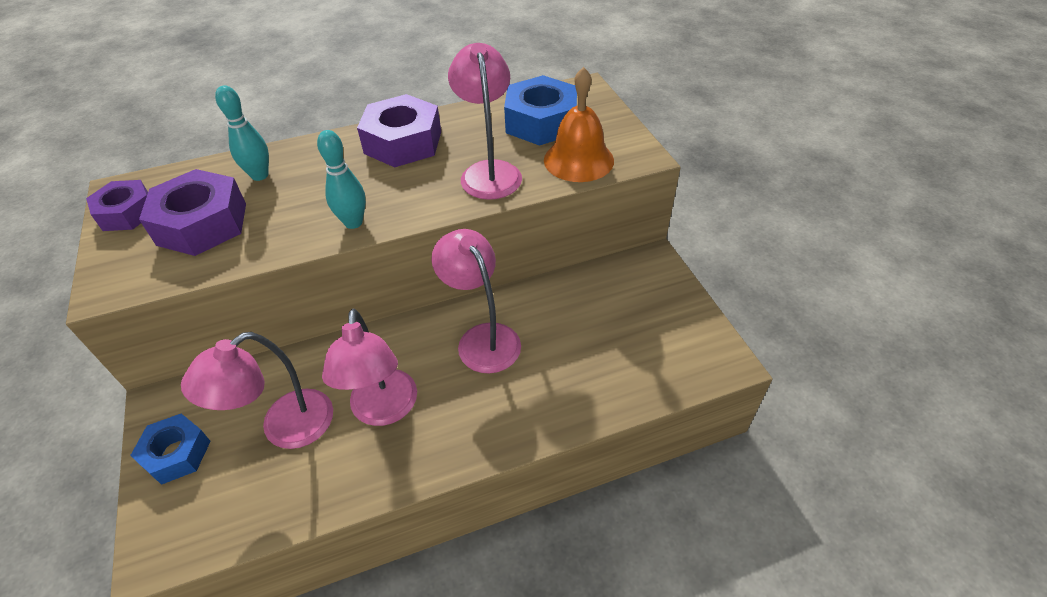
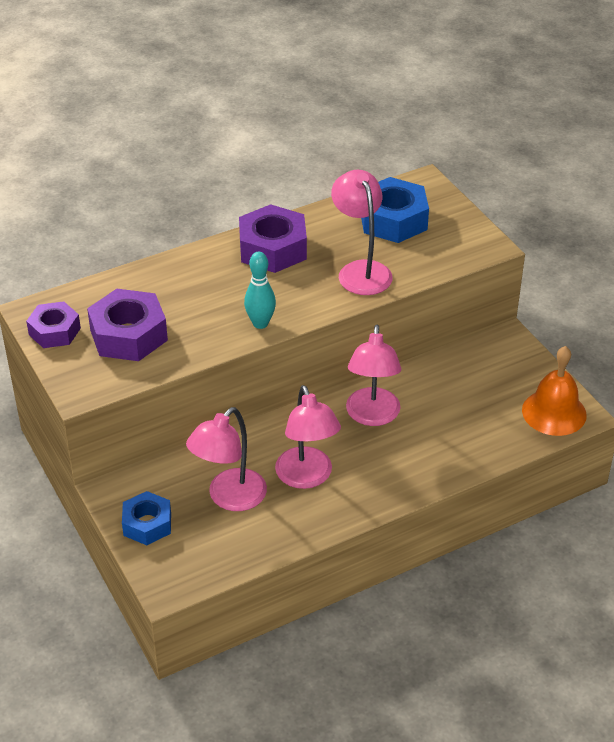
camera: 10 degrees left, 5 degrees down
(260, 175) = (155, 289): turquoise bowling pin -> none
(482, 338) = (372, 416): pink lamp -> pink lamp turned 135 degrees counterclockwise
(578, 160) = (436, 254): orange bell -> orange bell (554, 412)

